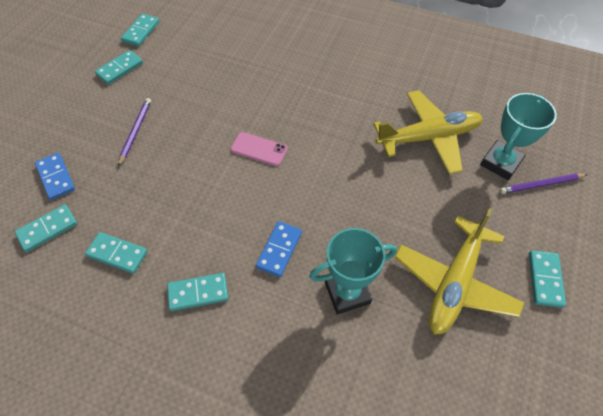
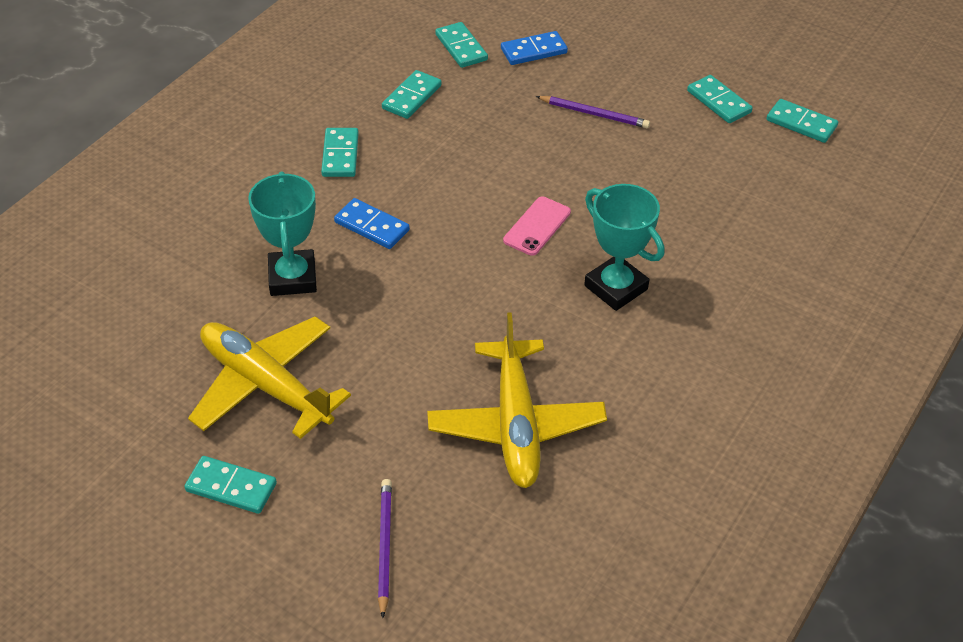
camera: 100 degrees right, 10 degrees down
(500, 163) = (441, 506): turquoise trophy -> turquoise trophy (615, 287)

